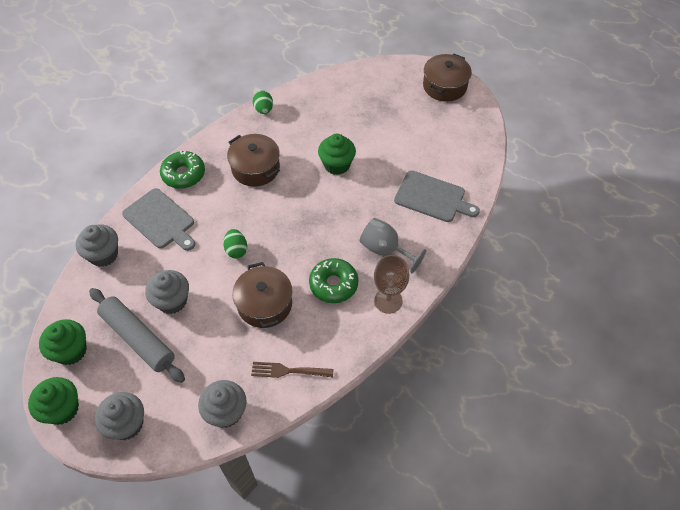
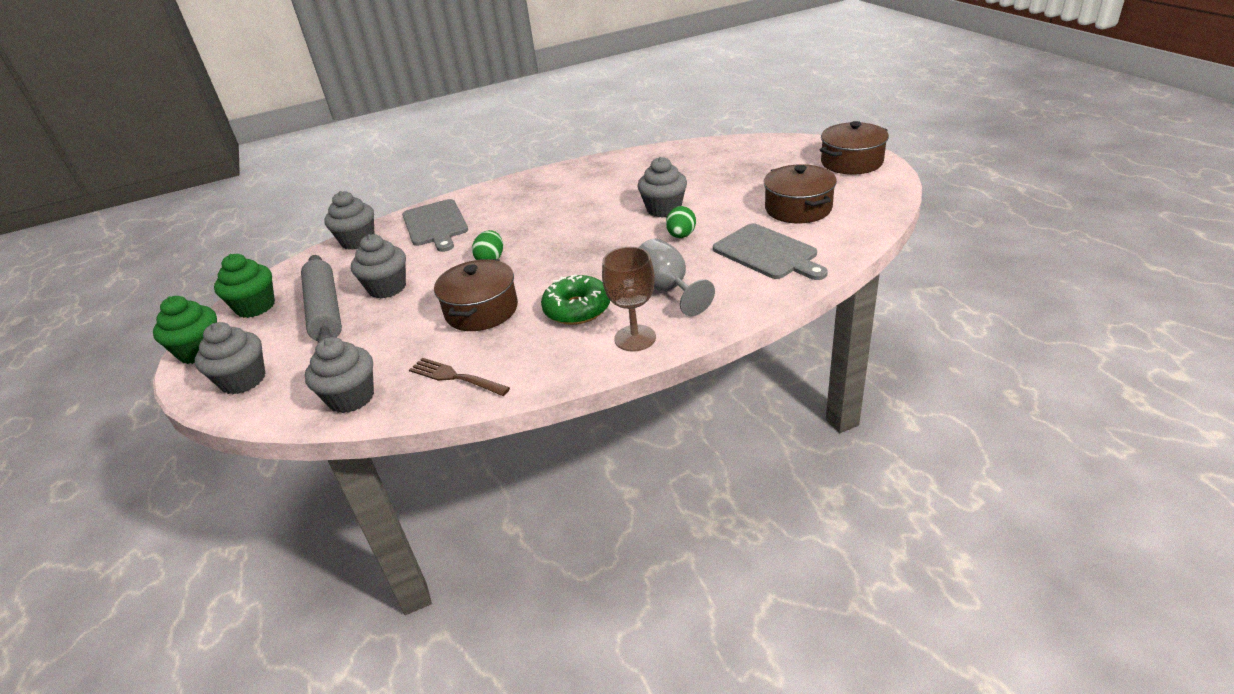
camera: 30 degrees right, 20 degrees down
(183, 174) = (489, 195): green donut -> none
(255, 168) = (568, 200): brown pot -> brown pot (798, 208)
(264, 110) = (615, 159): green egg -> green egg (681, 236)
(337, 165) = (664, 209): green cupcake -> grey cupcake

